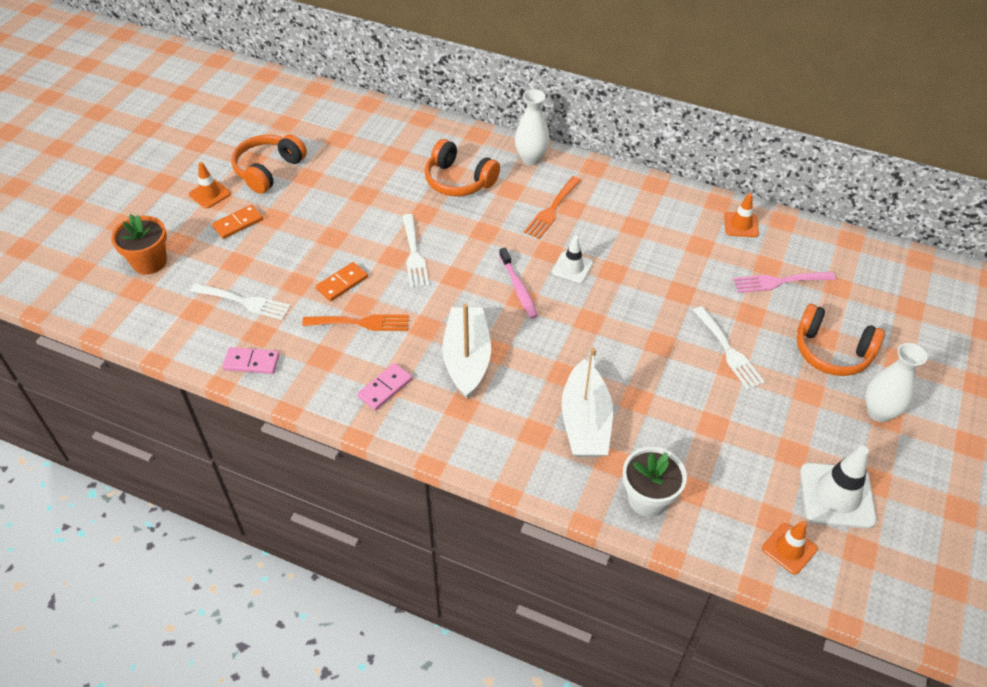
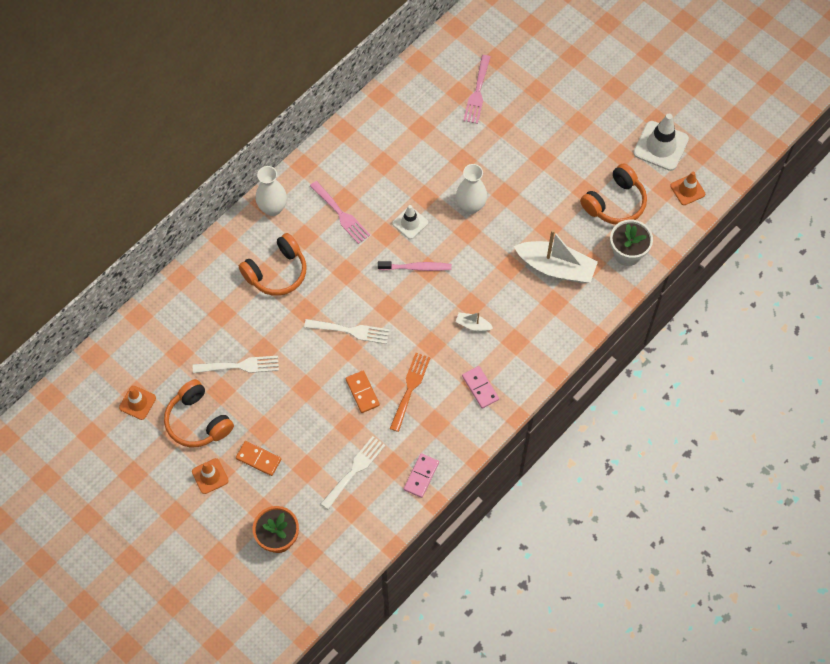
camera: 70 degrees left, 15 degrees up
(238, 223) = (258, 459): orange domino -> orange domino turned 45 degrees counterclockwise
(467, 359) = (473, 325): white boat -> white boat, size x0.45
(552, 210) = (341, 214): orange fork -> pink fork
(729, 351) = (528, 154): white fork -> white fork (240, 366)
(741, 225) = (411, 90): orange traffic cone -> orange traffic cone (137, 403)
(832, 351) = (551, 92): orange headphones -> orange headphones (615, 202)
(879, 412) = (609, 90): white vase -> white vase (470, 206)

